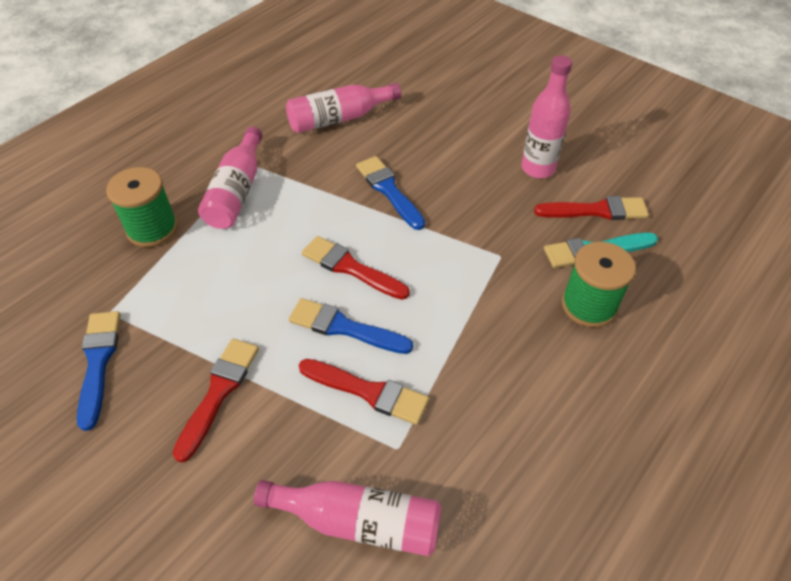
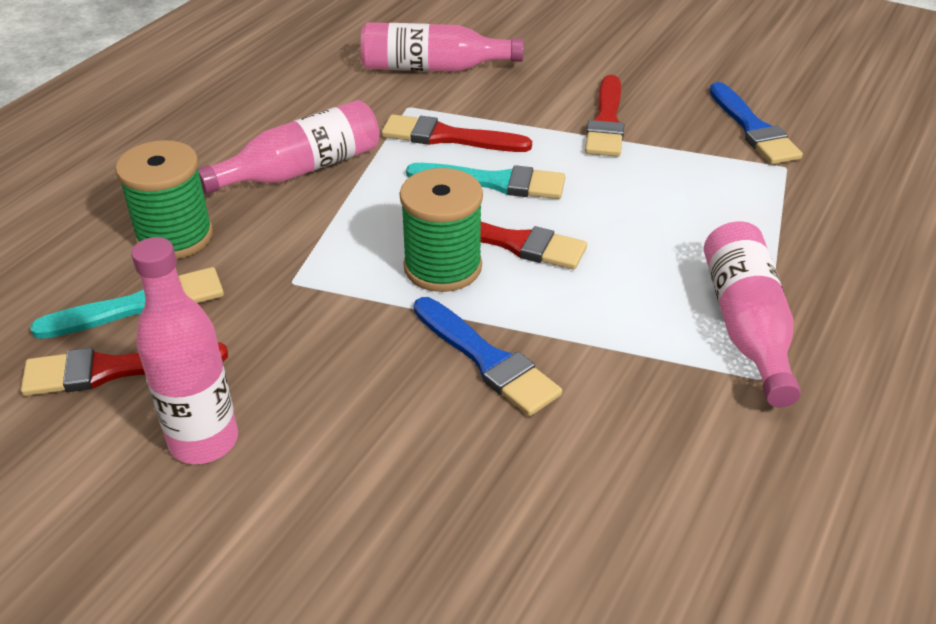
camera: 170 degrees right, 10 degrees down
(152, 229) = (827, 256): green spool -> green spool (442, 267)
(339, 118) = (646, 511): pink bottle -> pink bottle (301, 169)
(344, 328) = (494, 182): blue brush -> turquoise brush

